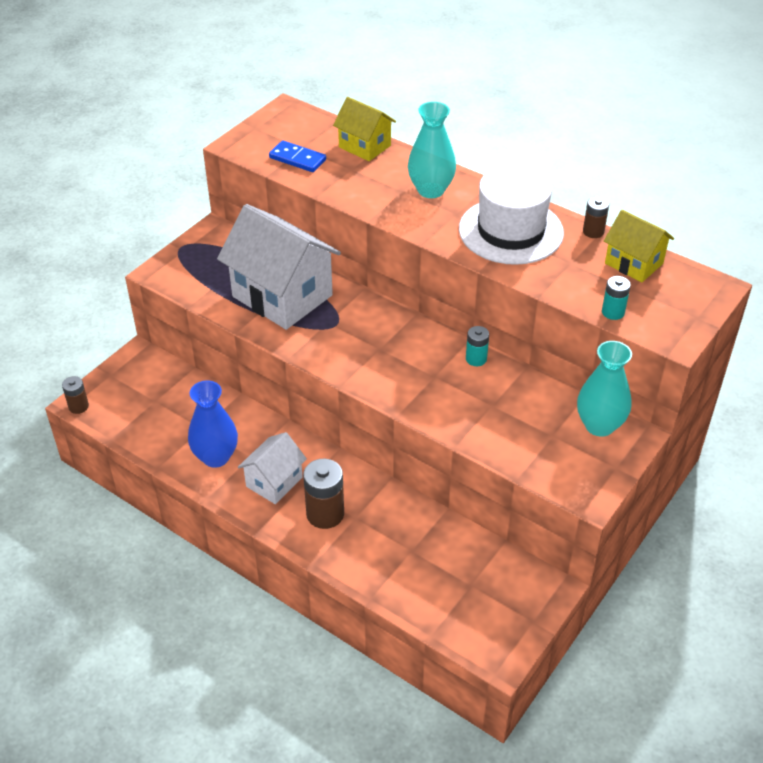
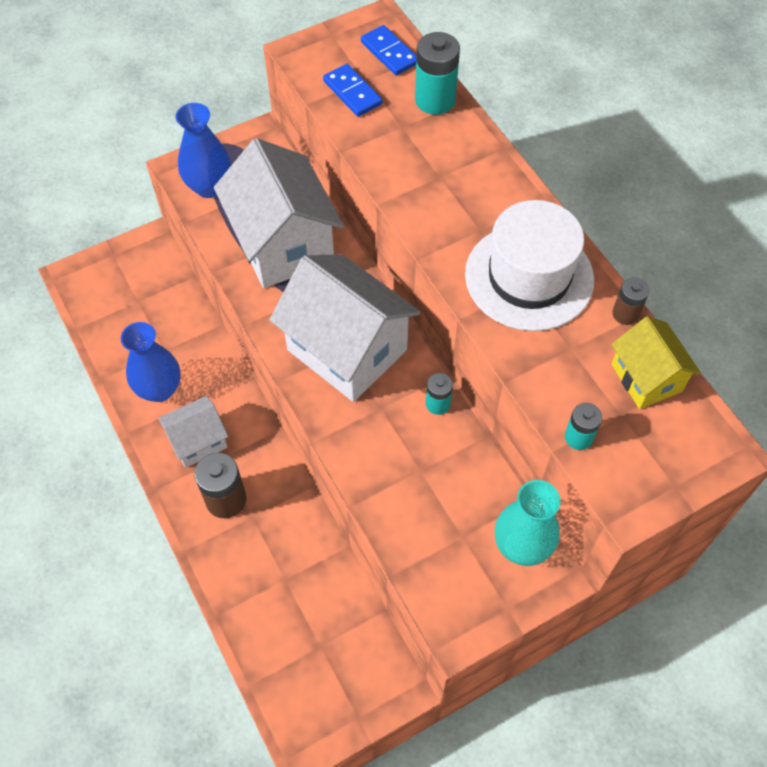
camera: 25 degrees right, 15 degrees up
(78, 406) = (67, 279): brown battery -> none
(193, 277) = (209, 187): none -> blue vase
(308, 127) = (389, 53): none -> blue domino
(364, 146) = (435, 100): yellow house -> turquoise battery
(382, 348) = (347, 349): none -> white house
(431, 190) = (472, 186): turquoise vase -> none

